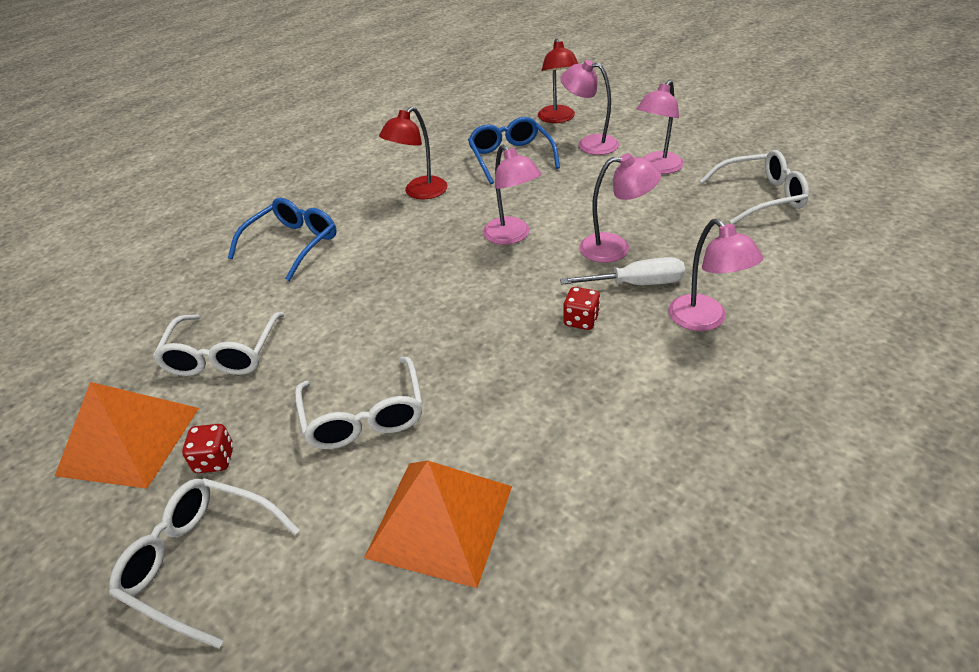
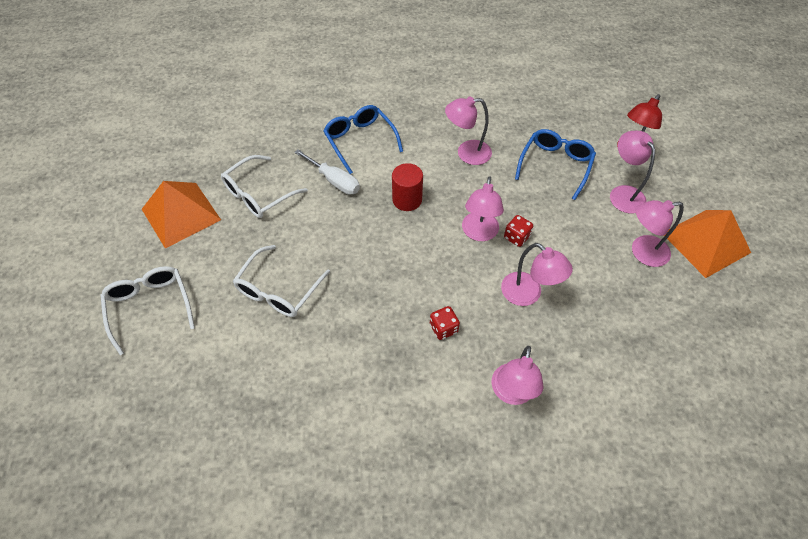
camera: 40 degrees right, 15 degrees up
(215, 460) = (200, 257): red dice -> red dice (516, 237)
(293, 244) = (360, 141): blue glasses -> blue glasses turned 105 degrees counterclockwise
(407, 256) = (407, 200): none -> red cylinder
(419, 193) = (466, 153): red lamp -> pink lamp
(440, 521) = (249, 380): orange pyramid -> orange pyramid (705, 242)
(637, 284) = (506, 332): white screwdriver -> white screwdriver (334, 181)
(761, 196) = (681, 337): white glasses -> none

